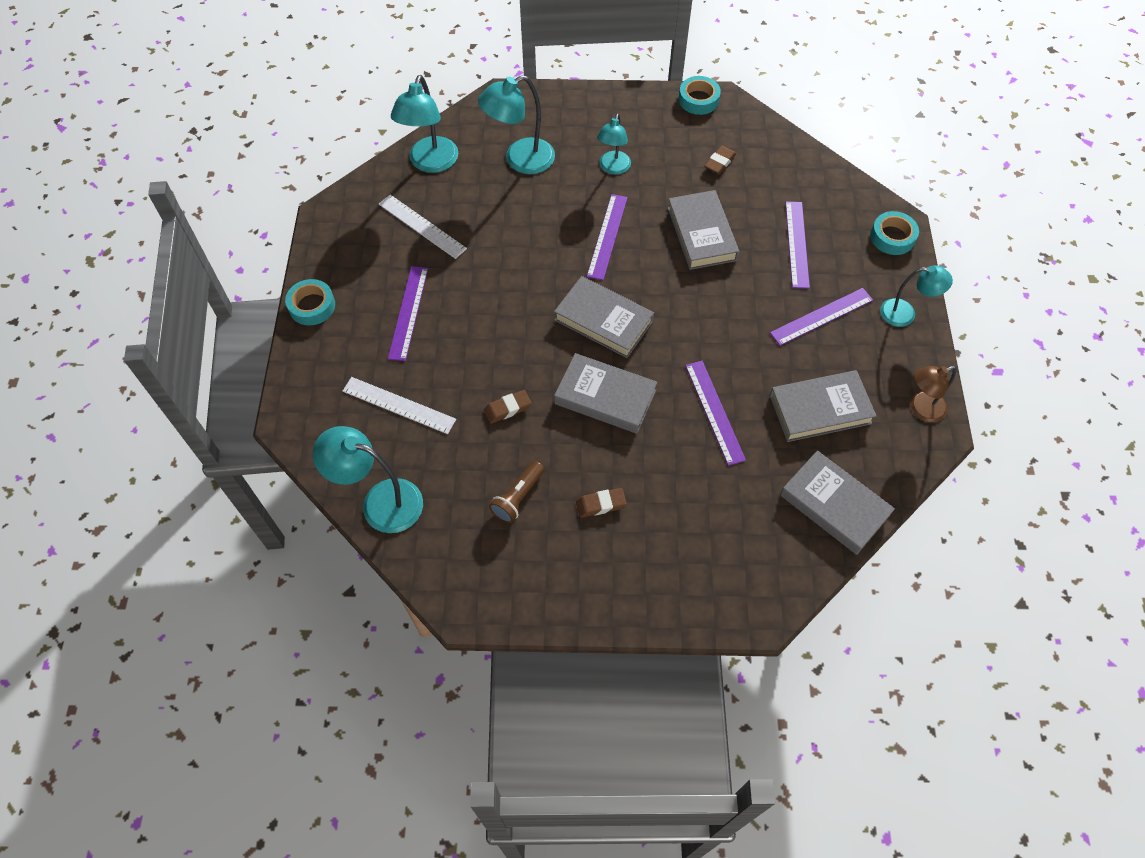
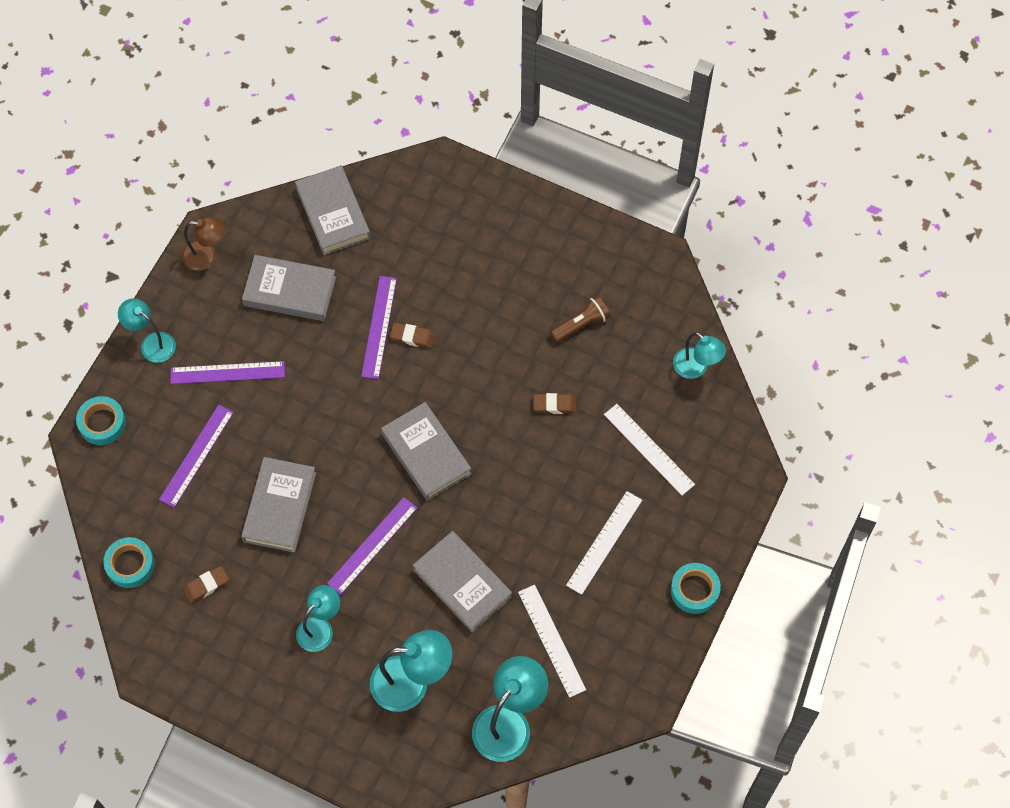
camera: 155 degrees left, 5 degrees up
(380, 502) = (696, 368): turquoise lamp -> turquoise lamp, size x0.64
(408, 312) = (604, 542): purple ruler -> white ruler
(601, 504) = (517, 291): brown eraser -> brown eraser (412, 337)
(605, 397) = (465, 379): grey book -> grey book (462, 583)
(698, 100) = (174, 681): turquoise tape -> turquoise tape (130, 565)

